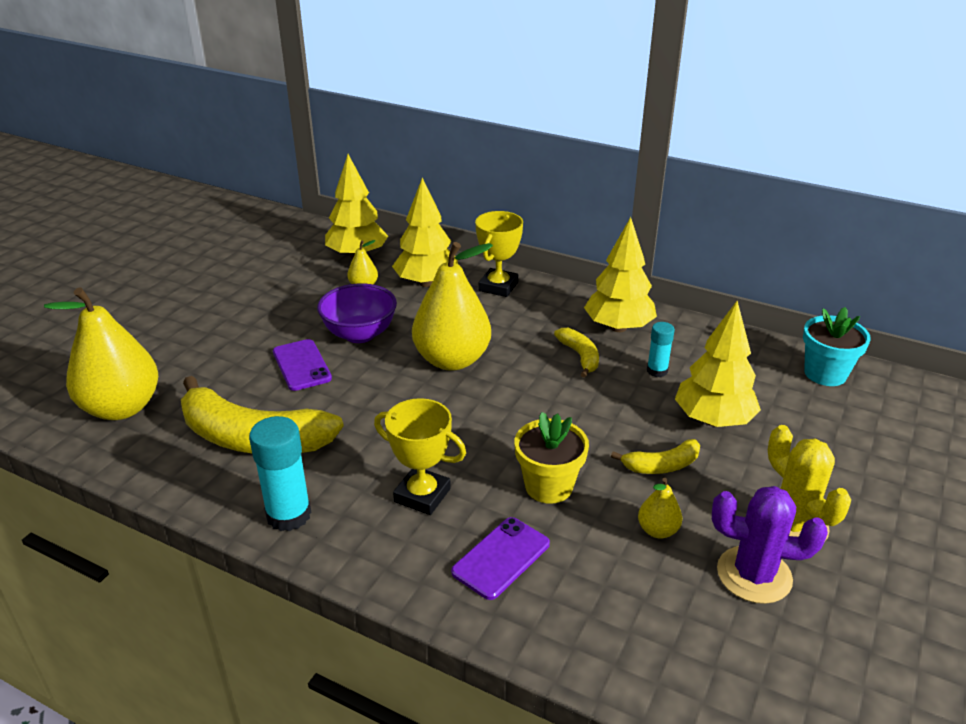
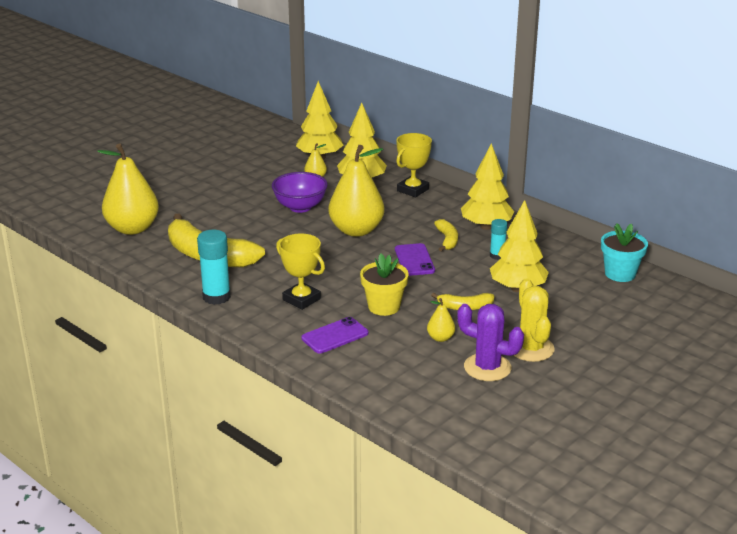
camera: 15 degrees right, 5 degrees down
(301, 365) = (254, 220): purple phone -> purple phone (414, 260)

